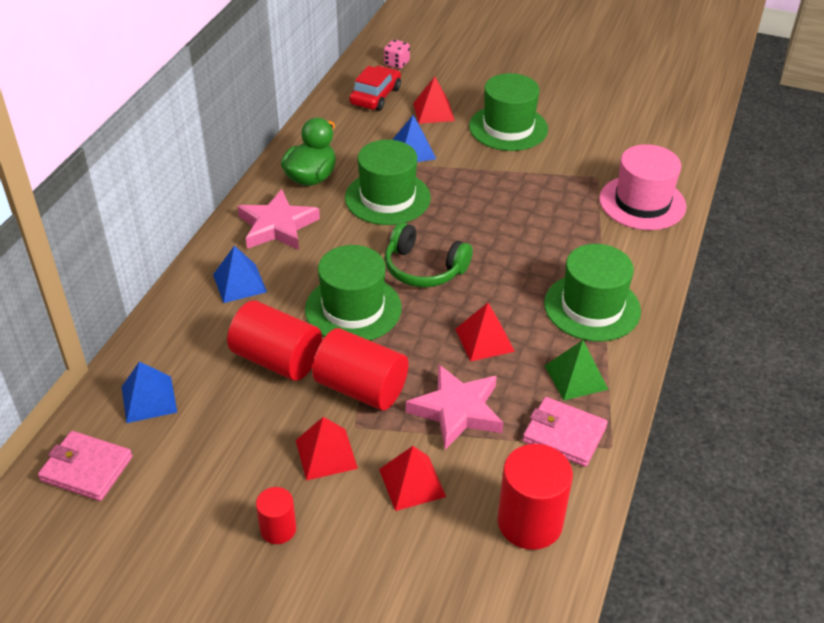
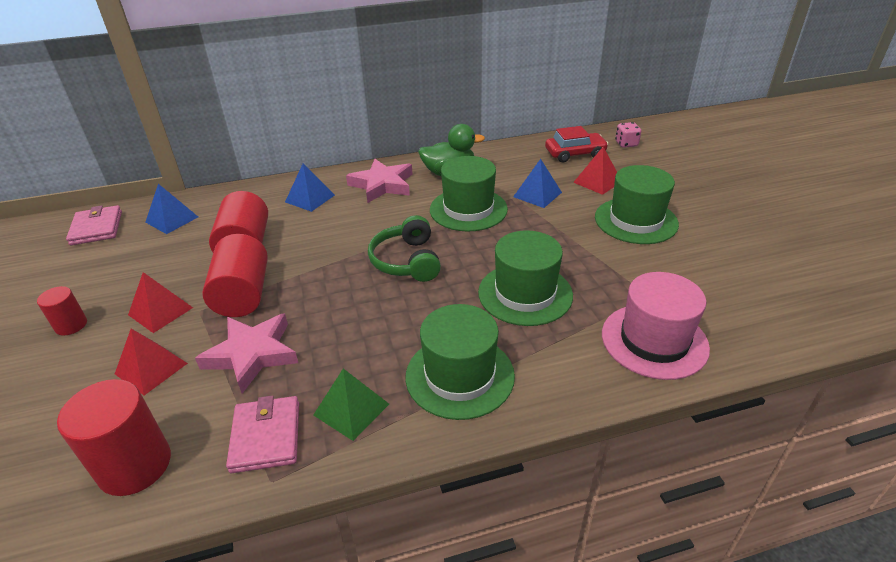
camera: 55 degrees right, 5 degrees down
(353, 308) = (328, 251): green hat -> green hat (525, 293)
(484, 340) = (352, 330): red pyramid -> none

